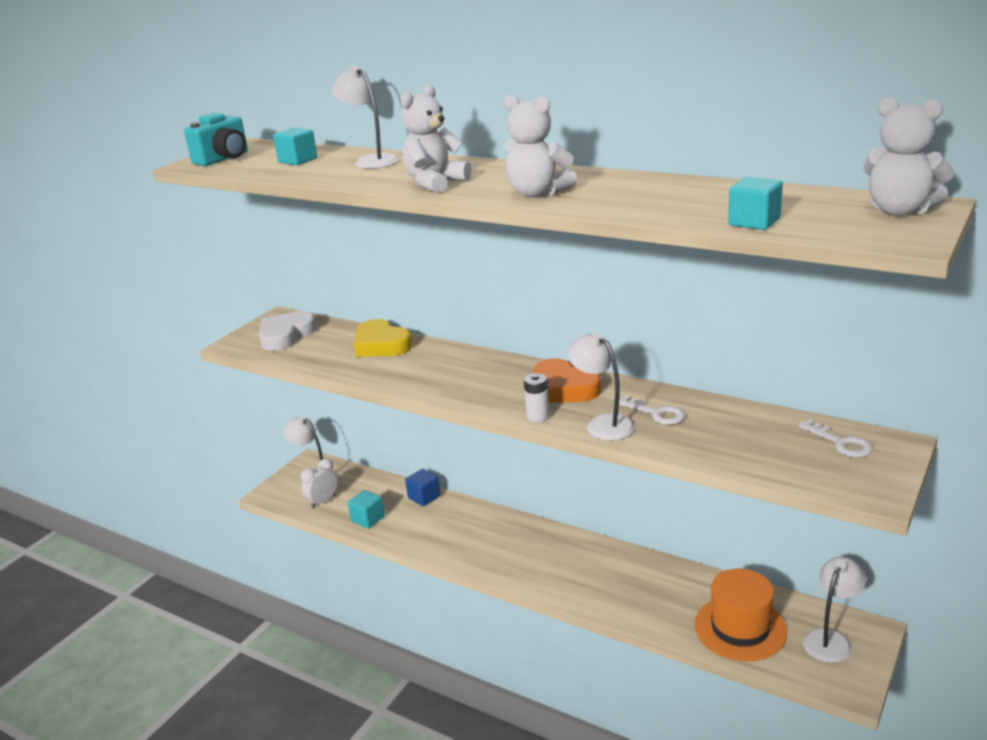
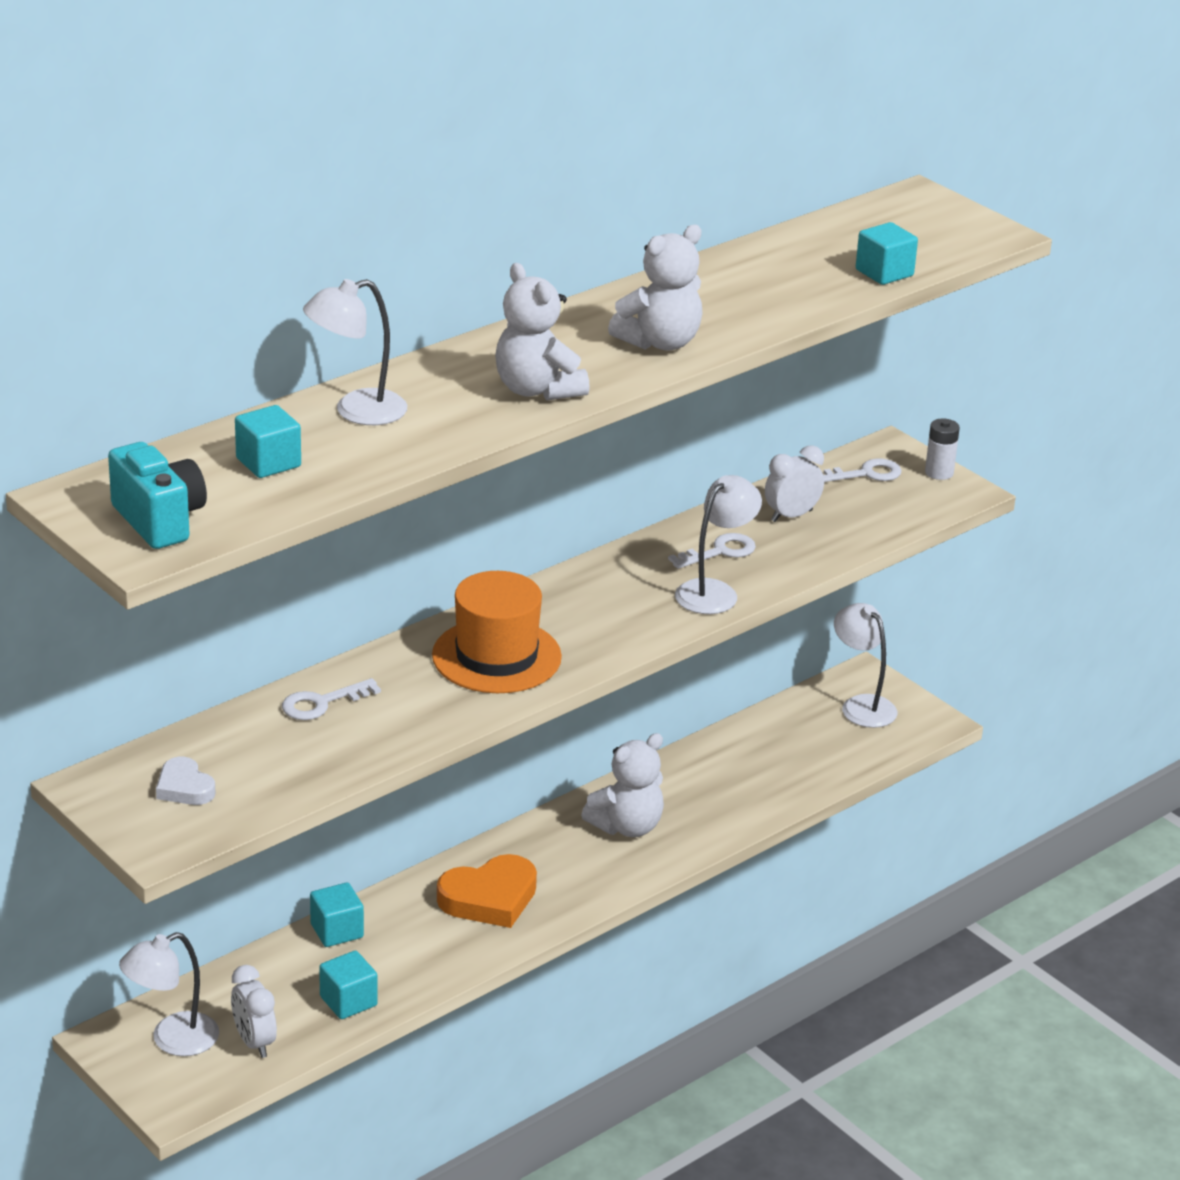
camera: 75 degrees left, 5 degrees up
(286, 335) = (184, 787): white heart -> white heart, size x0.57
(381, 345) = (322, 703): yellow heart -> white key
(424, 497) = (337, 931): blue cube -> turquoise cube
(538, 416) = (659, 628): white battery -> white battery (939, 472)
(563, 388) = (603, 593): orange heart -> orange heart (489, 898)
(602, 424) = (714, 591): white lamp -> white lamp turned 150 degrees clockwise
(738, 428) = (791, 516): none -> white clock
(740, 628) = (807, 755): orange hat -> orange hat (496, 656)
(899, 211) = (921, 211): white teddy bear -> white teddy bear (627, 826)

